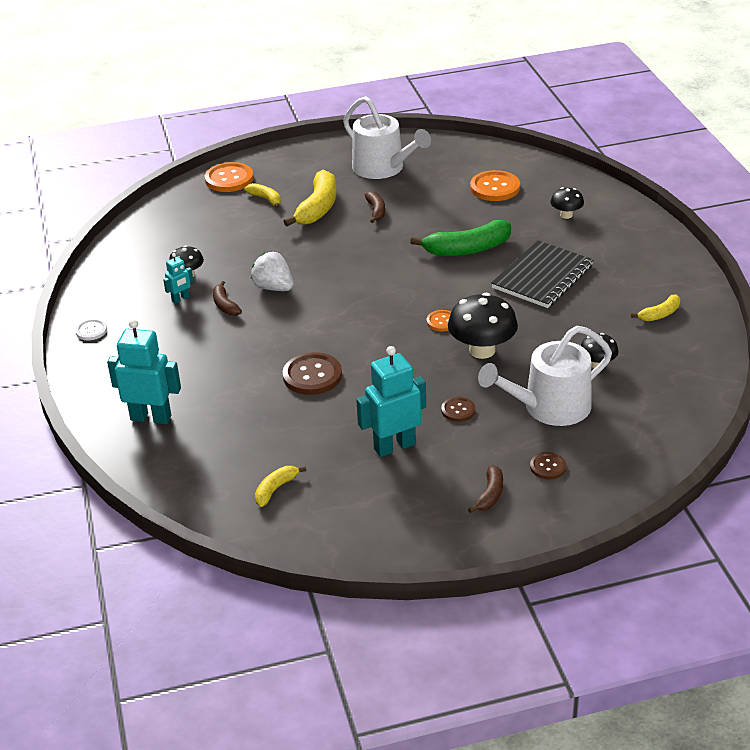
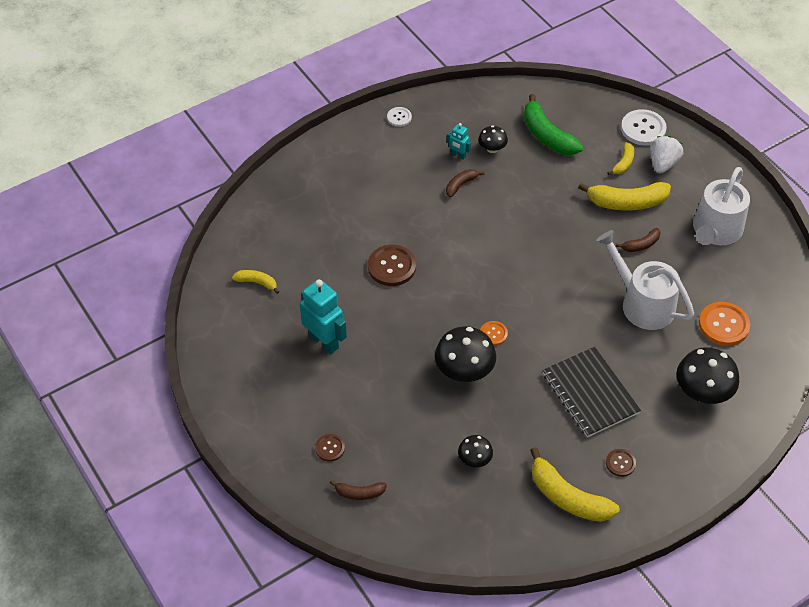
camera: 70 degrees right, 15 degrees up
(151, 417) = (312, 187): turquoise robot -> none
(229, 179) = (643, 129): orange button -> white button
(274, 288) = (496, 208): white strawberry -> white strawberry (662, 164)
(458, 410) = (380, 372): brown button -> brown button (620, 463)
(467, 249) = (609, 327): green banana -> green banana (547, 135)
(490, 494) = (287, 416): brown banana -> brown banana (359, 493)
(542, 277) = (590, 393): black notebook -> black notebook turned 45 degrees clockwise
(549, 407) = (404, 435): white watering can -> white watering can (642, 303)
(566, 215) = (702, 392): black mushroom -> black mushroom, size x1.82
(660, 314) = (568, 497): yellow banana -> yellow banana, size x1.88

